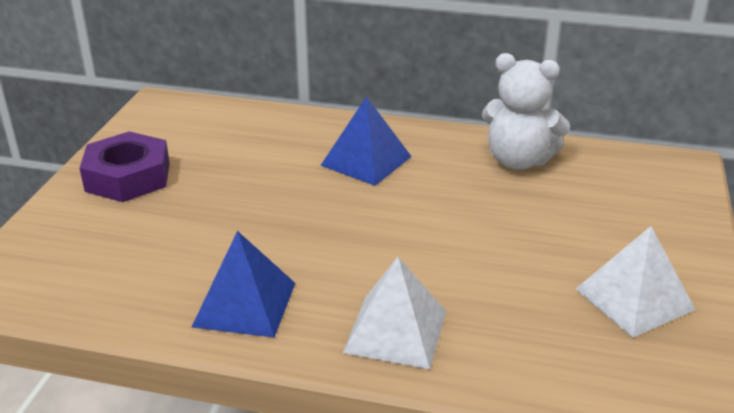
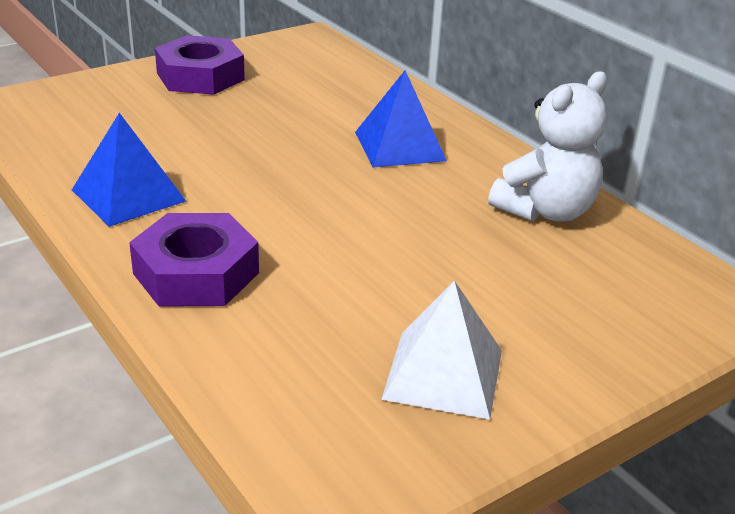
camera: 40 degrees right, 0 degrees up
(396, 331) = (196, 273): white pyramid -> purple nut
(518, 161) = (546, 211): white teddy bear -> white teddy bear turned 105 degrees counterclockwise

